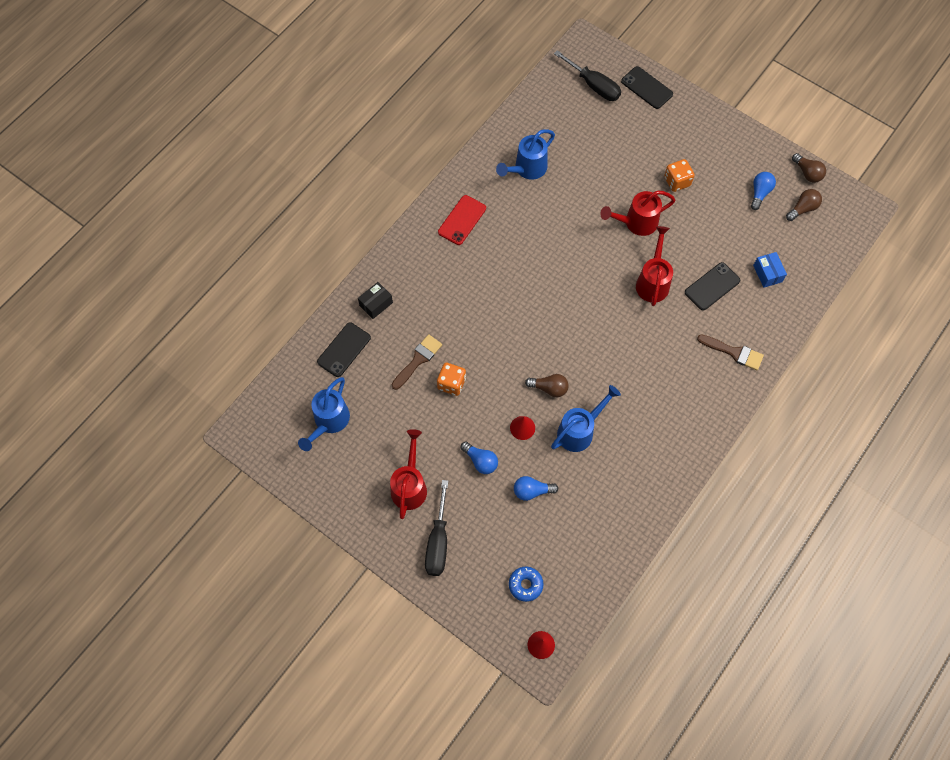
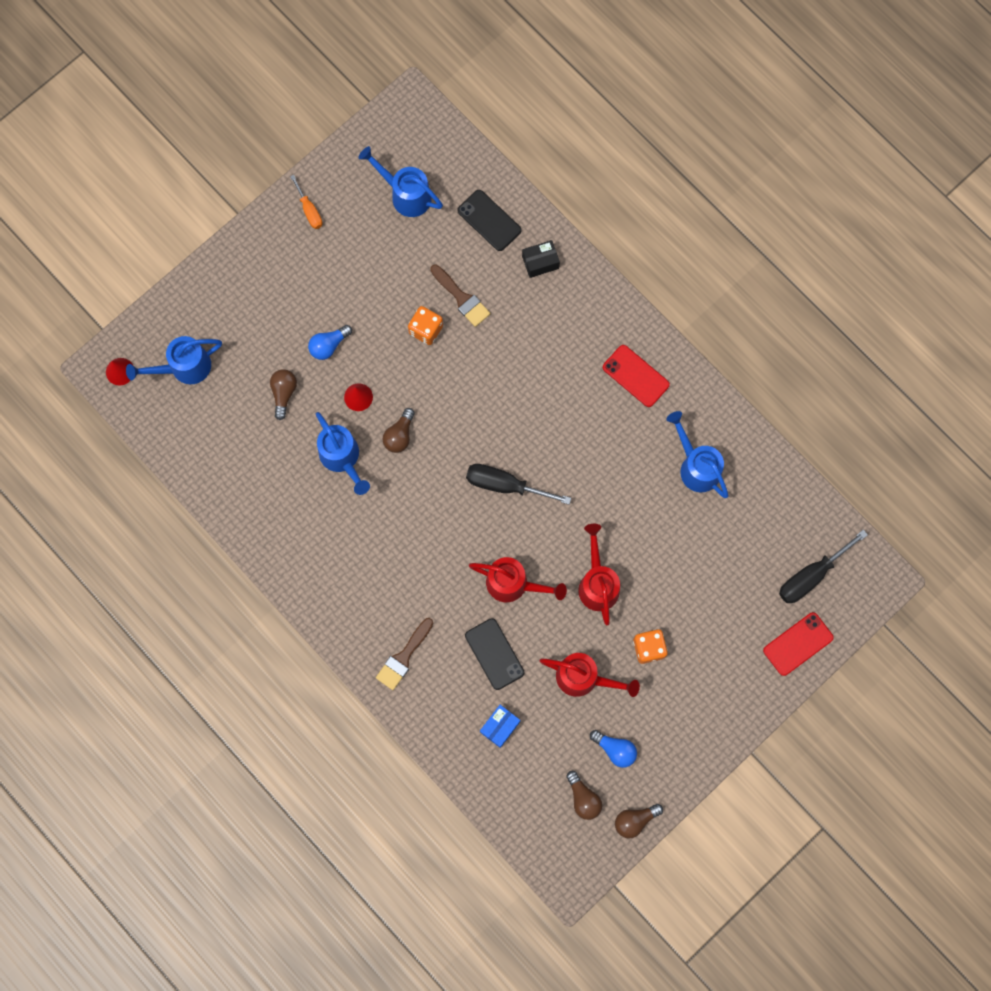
camera: 100 degrees right, 10 degrees up
(355, 502) = (309, 210): none -> orange screwdriver
(376, 304) = (540, 262): black box -> black box turned 75 degrees counterclockwise
(410, 486) = (316, 268): red watering can -> red watering can (583, 678)
(438, 542) = (249, 287): black screwdriver -> black screwdriver (505, 485)
(525, 585) = (184, 367): blue donut -> blue watering can
(532, 491) = (284, 393): blue light bulb -> brown light bulb
(646, 88) = (798, 644): black phone -> red phone
(767, 273) = (500, 727): blue box -> blue box turned 45 degrees counterclockwise

